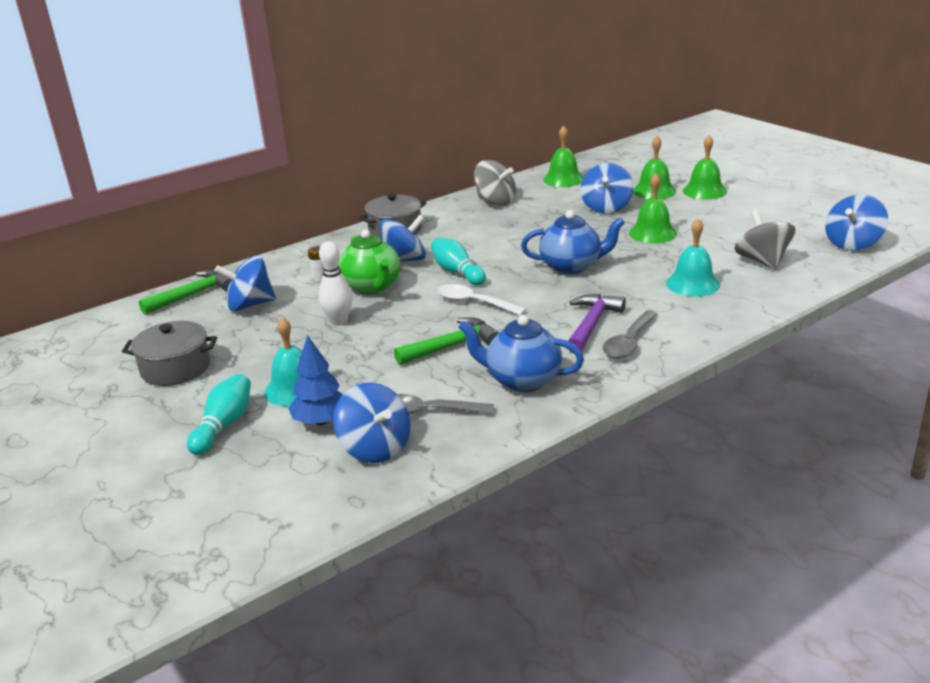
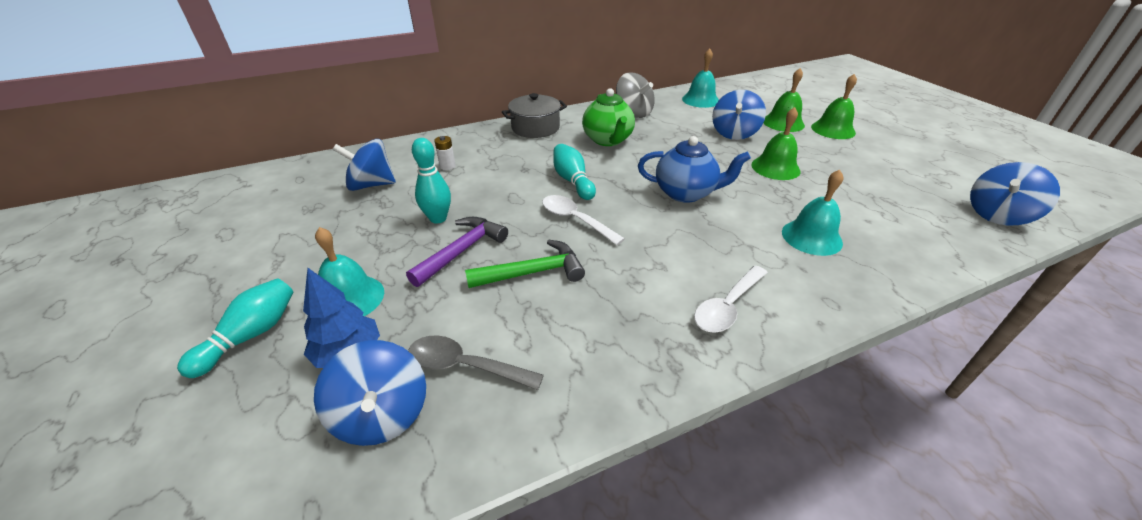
camera: 10 degrees right, 10 degrees up
(176, 368) = (260, 247): grey pot -> none
(193, 295) = (331, 166): green hammer -> none
(339, 321) = (438, 218): white bowling pin -> turquoise bowling pin
(372, 287) = (488, 184): green teapot -> green teapot (608, 140)
(404, 260) = (530, 160): blue spinning top -> none
(522, 380) = (590, 340): blue teapot -> none
(563, 179) = (700, 100): green bell -> turquoise bell
(592, 324) = (690, 271): purple hammer -> purple hammer (462, 251)
(629, 342) = (727, 306): grey spoon -> white spoon
(762, 261) = (892, 220): grey spinning top -> none

